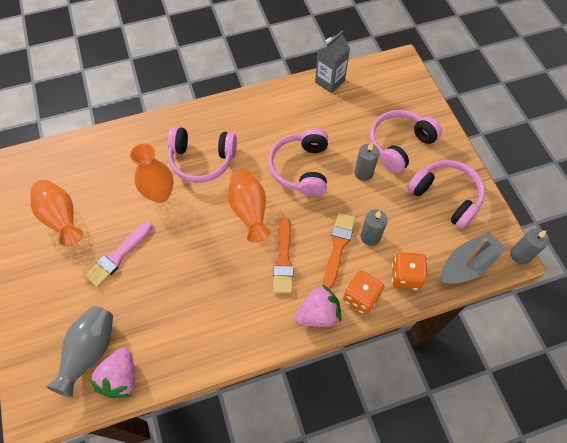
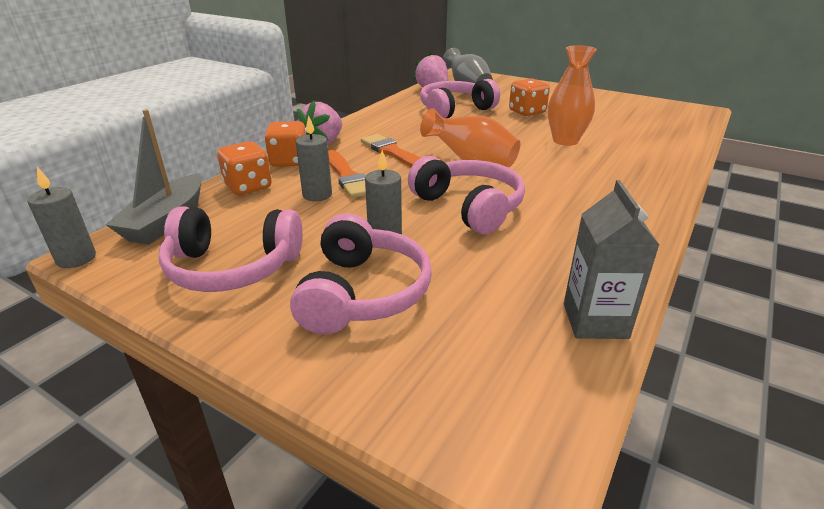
camera: 140 degrees right, 30 degrees down
(62, 218) = (601, 109): orange vase -> none
(118, 256) = (527, 112): pink brush -> orange dice
(202, 160) = (578, 169): pink headphones -> pink headphones (455, 110)

